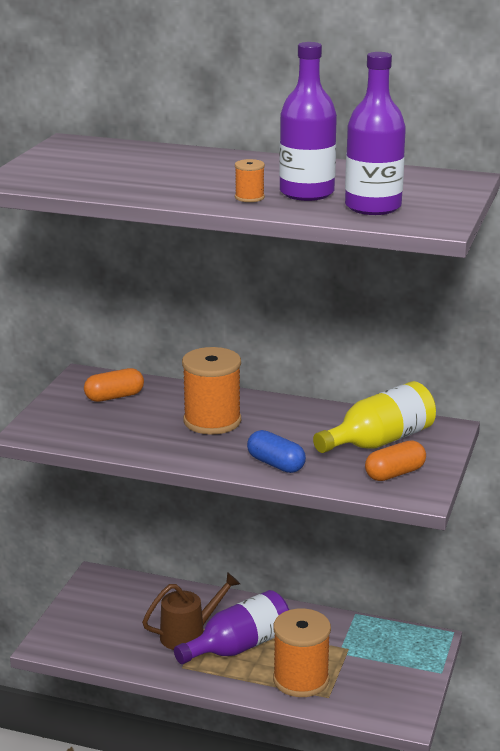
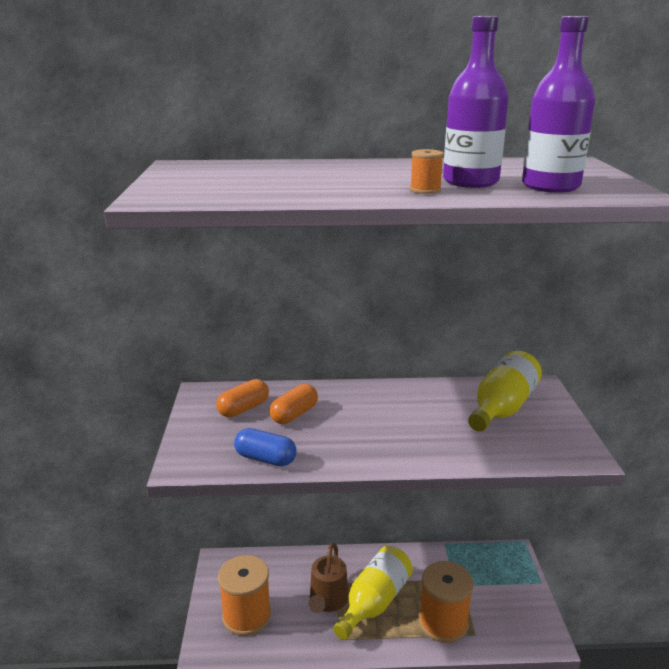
camera: 20 degrees left, 0 degrees up
(189, 634) = (327, 601): brown watering can -> brown watering can turned 150 degrees clockwise
(212, 421) = (349, 416): orange spool -> orange spool (246, 616)
(238, 646) = (374, 602): purple bottle -> yellow bottle
(276, 464) = (439, 450): blue capsule -> blue capsule (265, 459)
(395, 474) = (544, 438): orange capsule -> orange capsule (294, 414)

